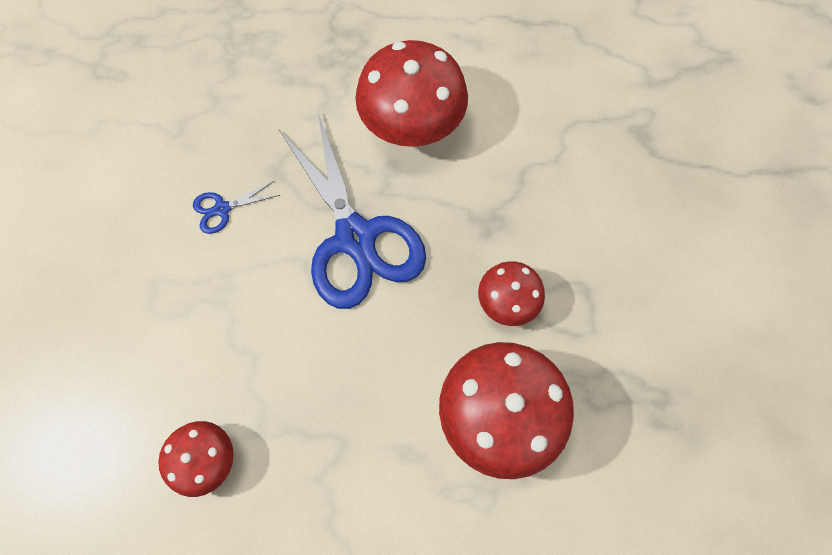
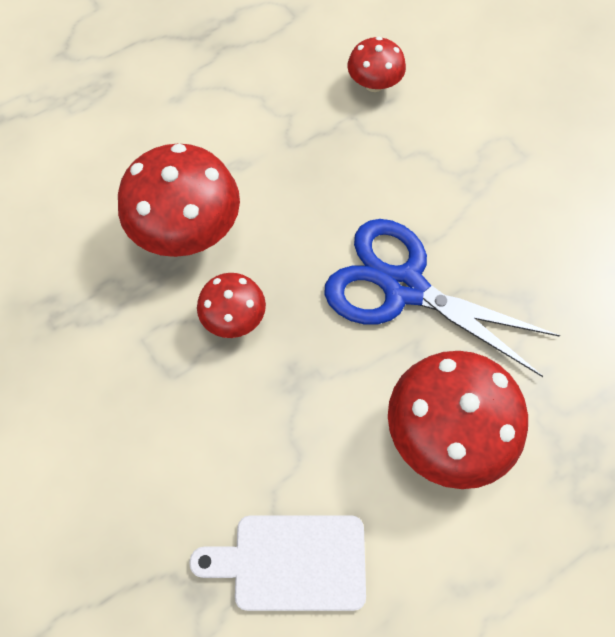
camera: 145 degrees right, 5 degrees down
(222, 209) = (533, 238): blue scissors -> none
(570, 115) = (291, 562): none -> white cutting board

